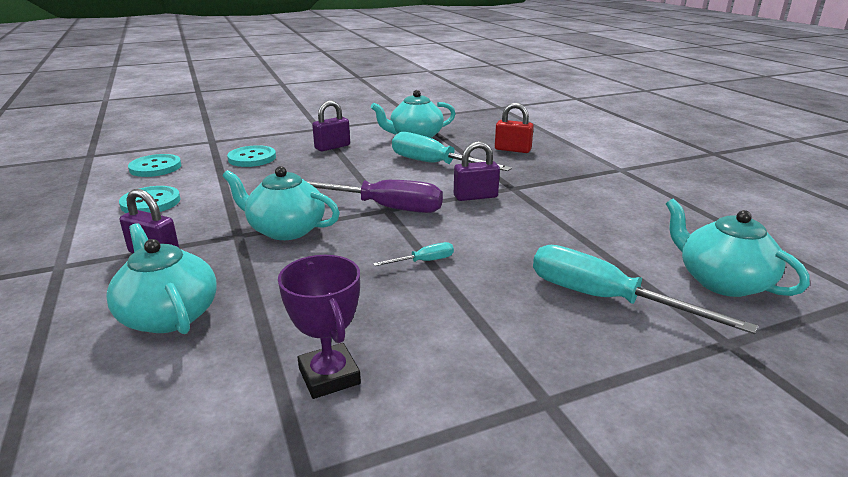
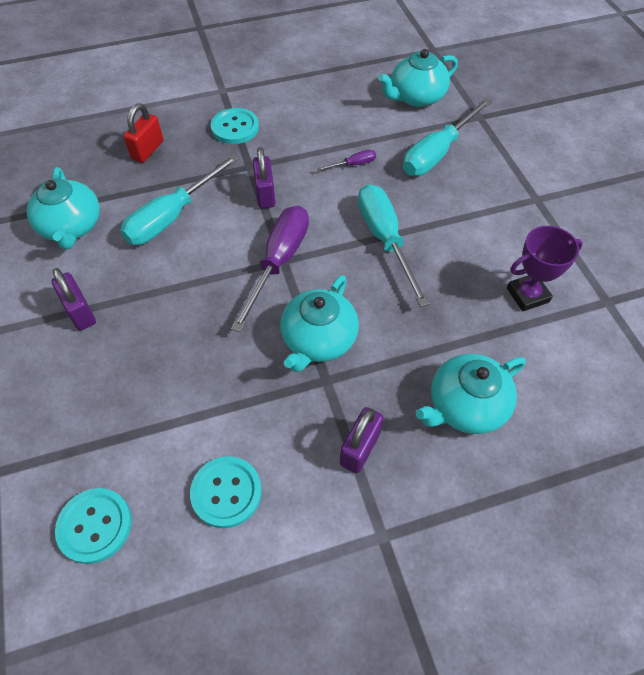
camera: 85 degrees left, 30 degrees up
(252, 158) = (94, 402): turquoise button -> turquoise button (235, 128)
(424, 261) = (385, 239): turquoise screwdriver -> turquoise screwdriver, size x2.25
(545, 239) = (353, 164): none -> purple screwdriver

